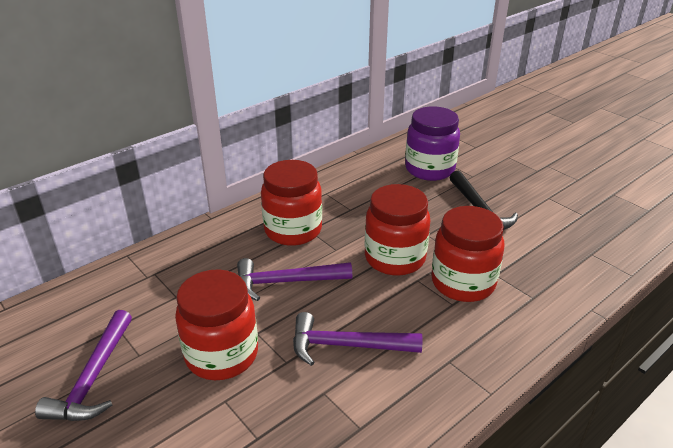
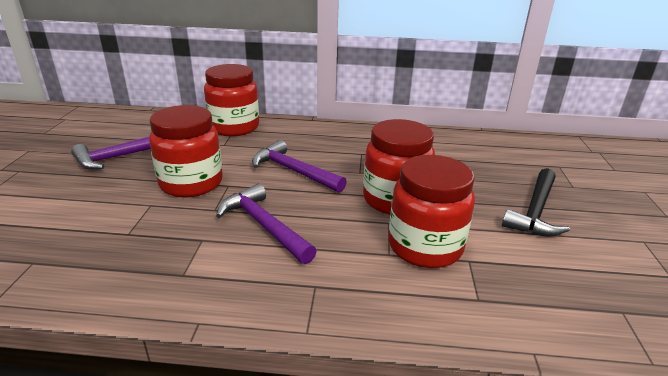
camera: 45 degrees right, 5 degrees down
(293, 230) = (350, 148): red jar -> red jar (234, 127)
(429, 169) = (533, 164): purple jar -> none

